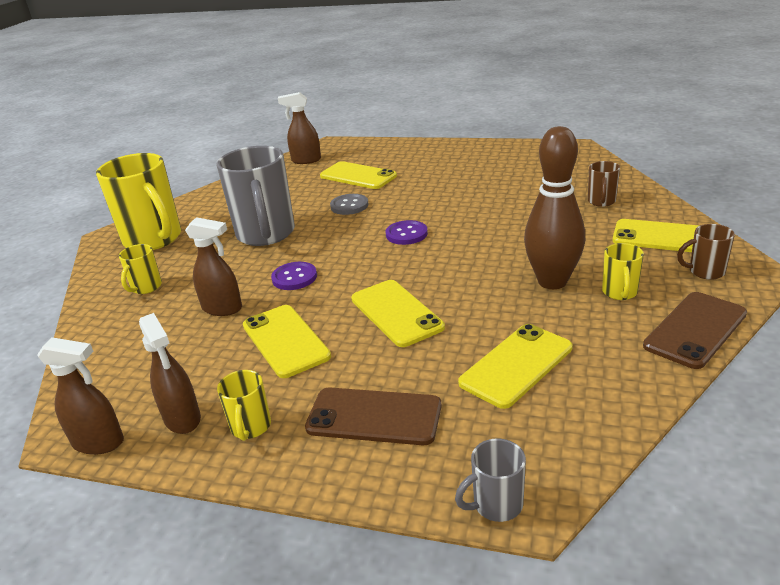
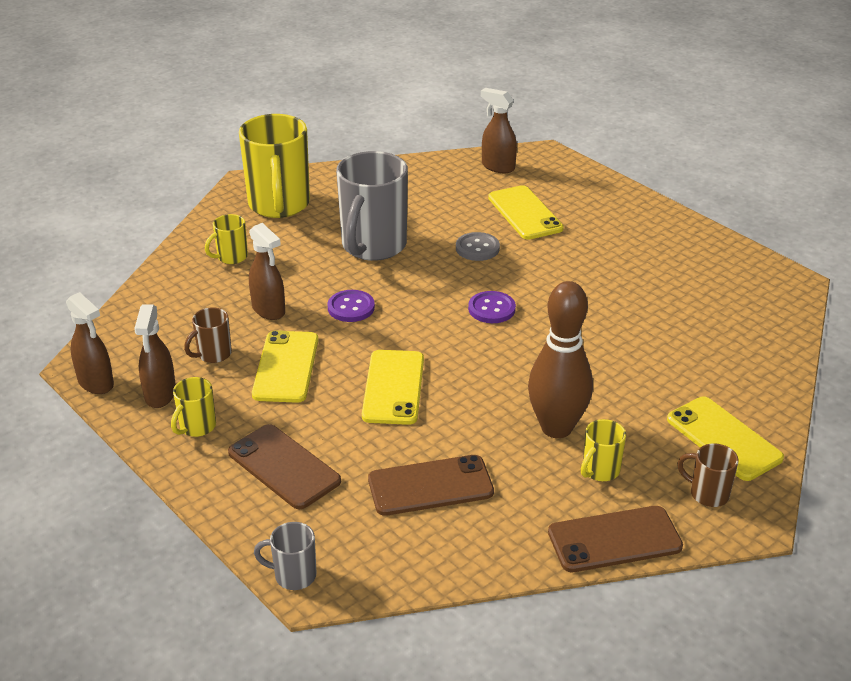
camera: 30 degrees right, 5 degrees up
(516, 365) = (430, 486): yellow phone -> brown phone
(601, 202) = (721, 366): brown mug -> brown mug (213, 354)

